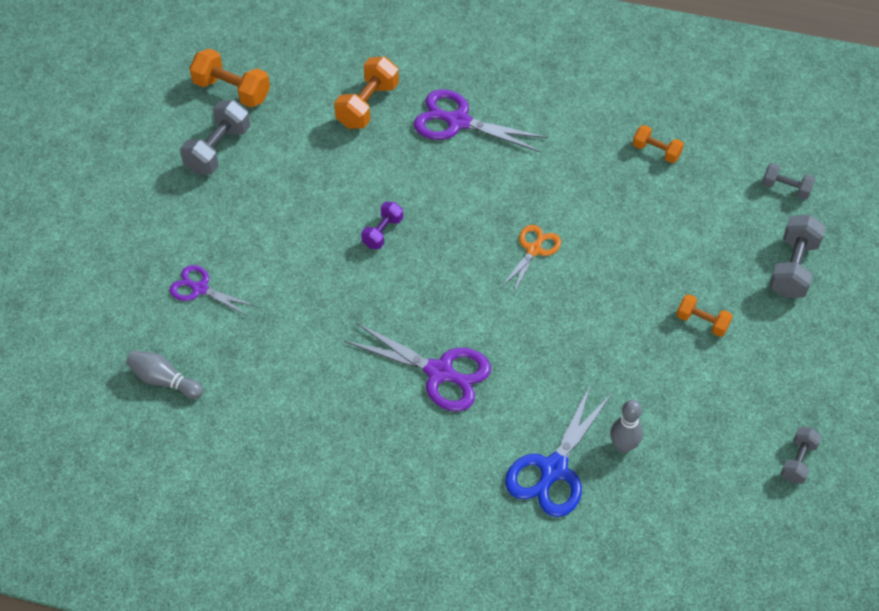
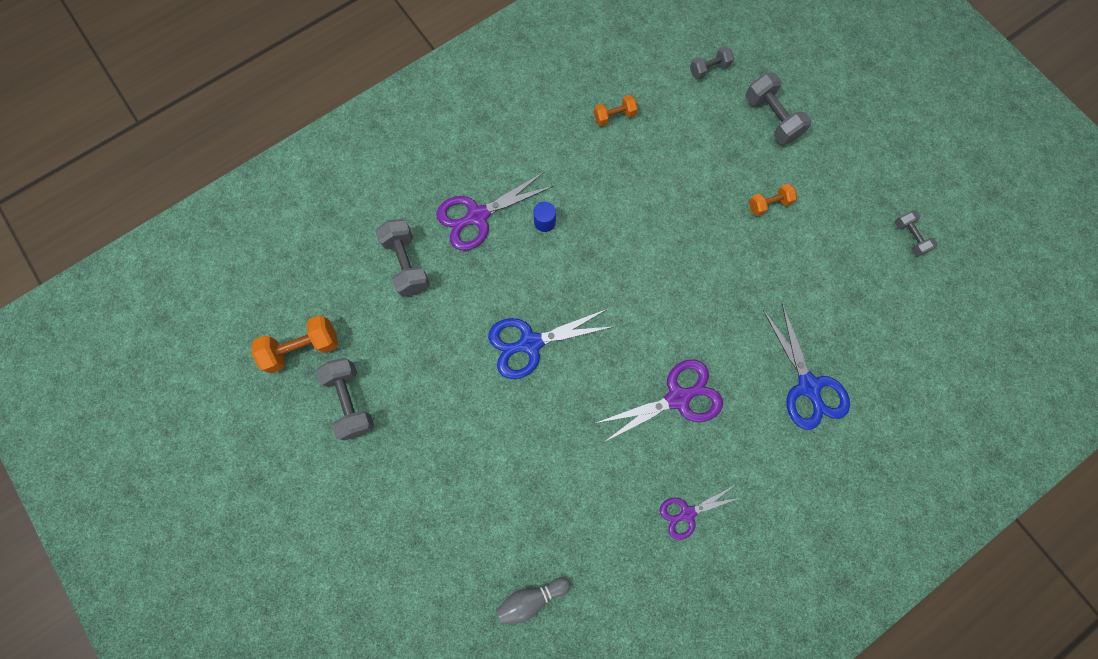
camera: 50 degrees left, 20 degrees up
(199, 288) = (469, 511): purple scissors -> purple scissors (687, 513)
(367, 105) = (407, 264): orange dumbbell -> grey dumbbell
(382, 232) = (530, 343): purple dumbbell -> blue scissors
(502, 169) = (544, 222): none -> blue cylinder
(534, 249) = (628, 257): orange scissors -> none
(623, 446) = (823, 329): grey bowling pin -> none

